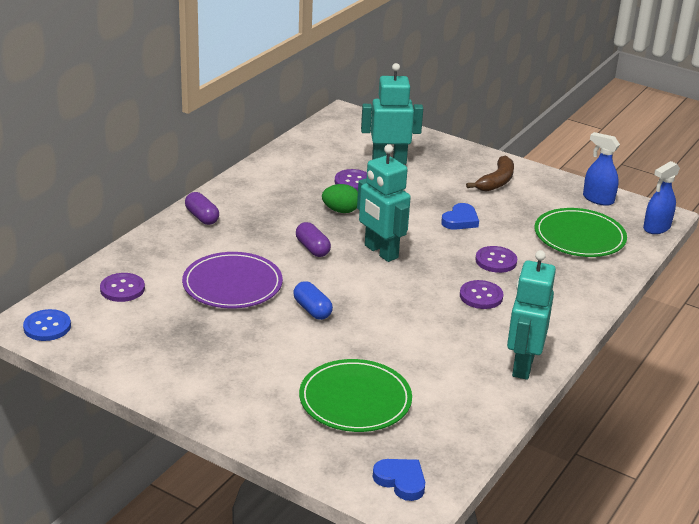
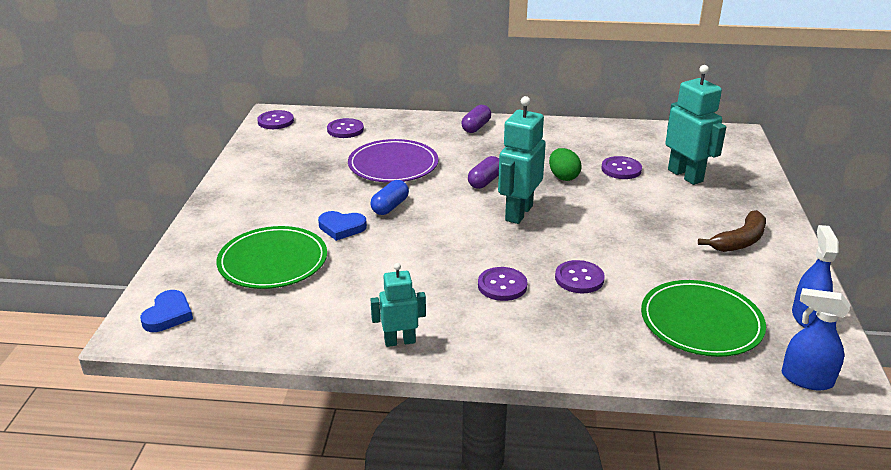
camera: 65 degrees right, 0 degrees up
(47, 327) = (275, 121): blue button -> purple button
(460, 220) = (630, 239): blue heart -> blue heart (341, 228)
(496, 181) = (739, 241): brown banana -> brown banana turned 45 degrees counterclockwise
(522, 365) = (400, 341): turquoise robot -> turquoise robot, size x0.61

